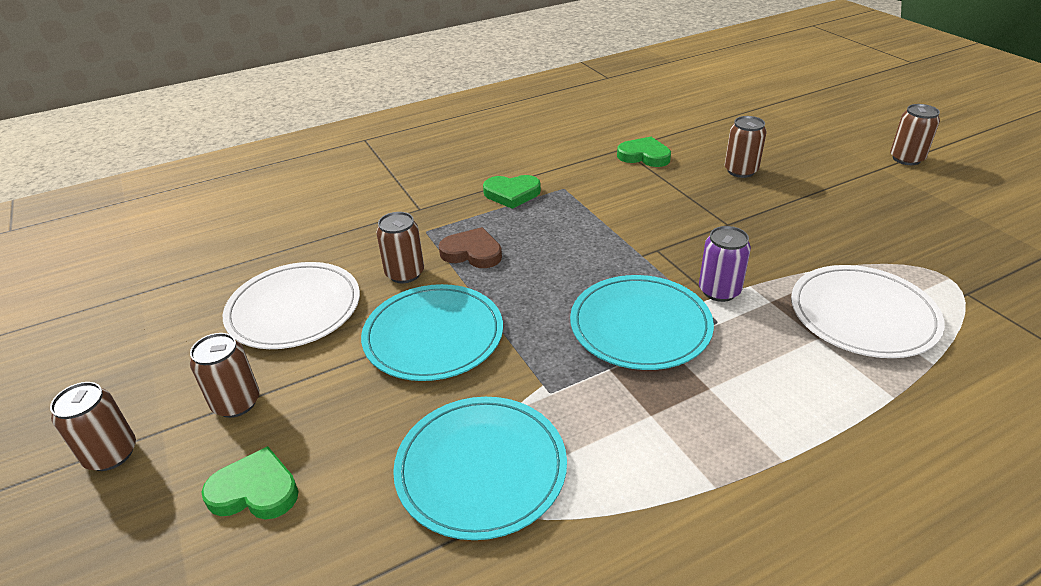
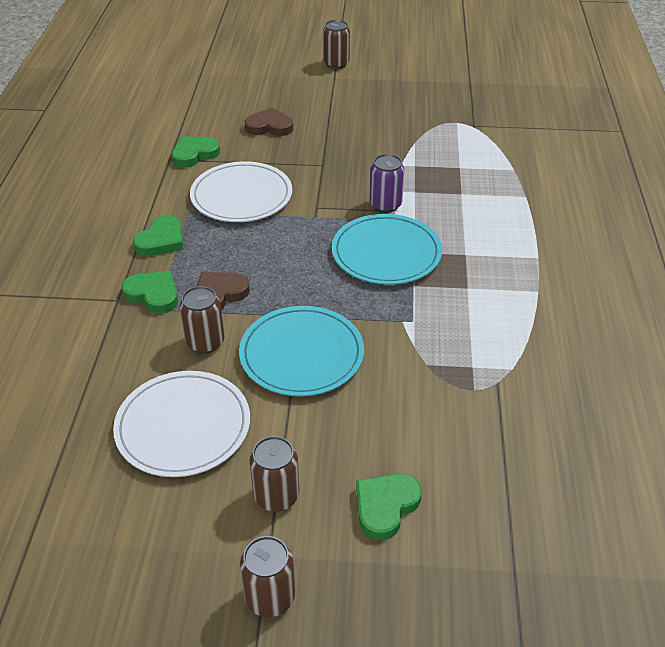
camera: 60 degrees left, 5 degrees up
(441, 221) = (153, 294): none -> green heart
(481, 468) = (453, 380): turquoise plate -> none
(741, 171) = (269, 126): brown can -> brown heart
(863, 315) = (457, 168): white plate -> white plate (241, 196)

